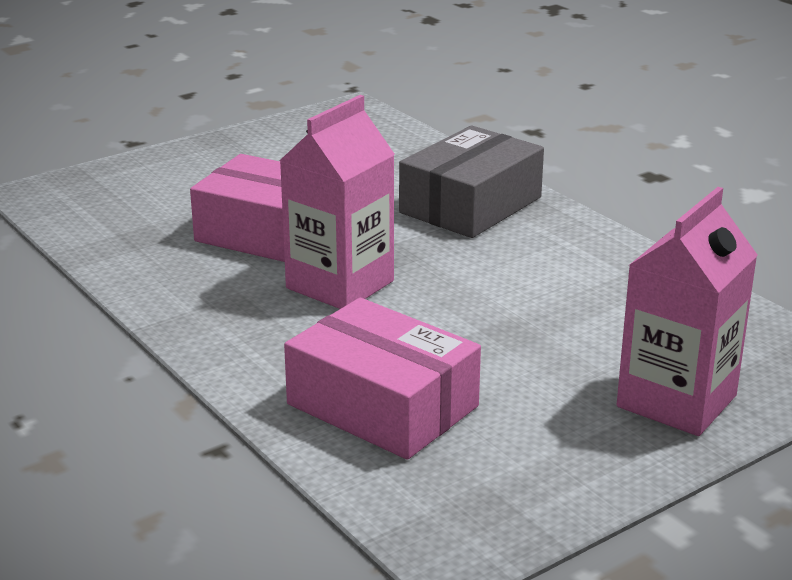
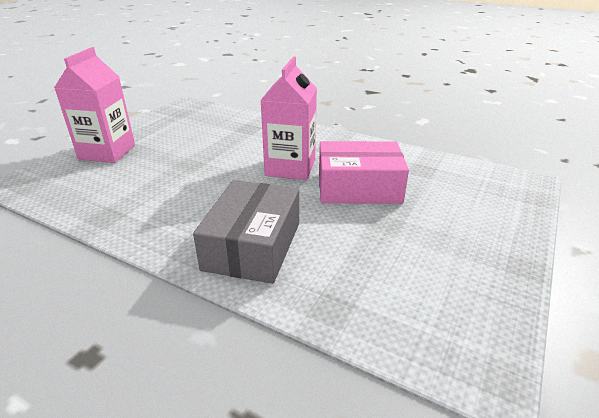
camera: 155 degrees right, 5 degrees up
(382, 405) = (231, 129): pink box -> none

